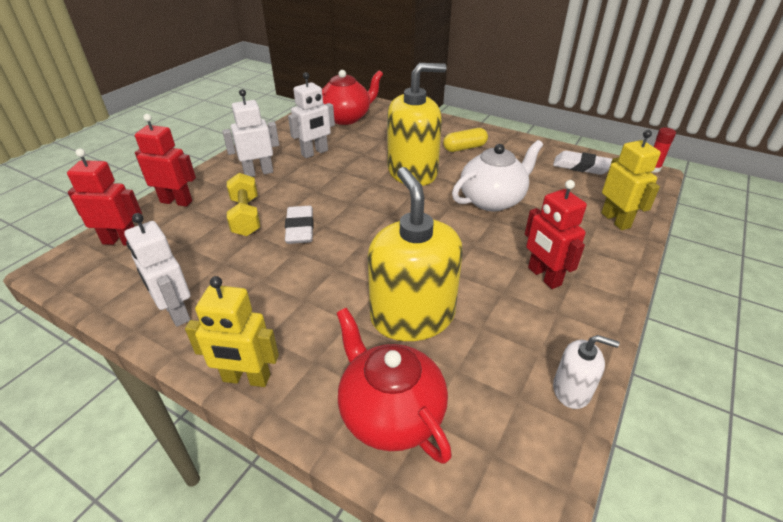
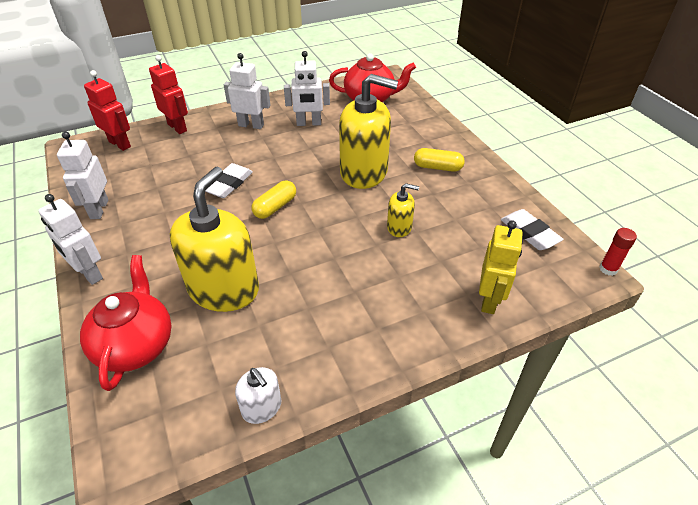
camera: 35 degrees right, 5 degrees up
(246, 216) = (205, 158): yellow dumbbell -> none
(246, 378) = (89, 273): yellow robot -> white robot
(370, 228) = (275, 207): none -> yellow capsule
(492, 200) = (399, 227): white teapot -> yellow soap dispenser
(543, 276) = (355, 313): red robot -> none

